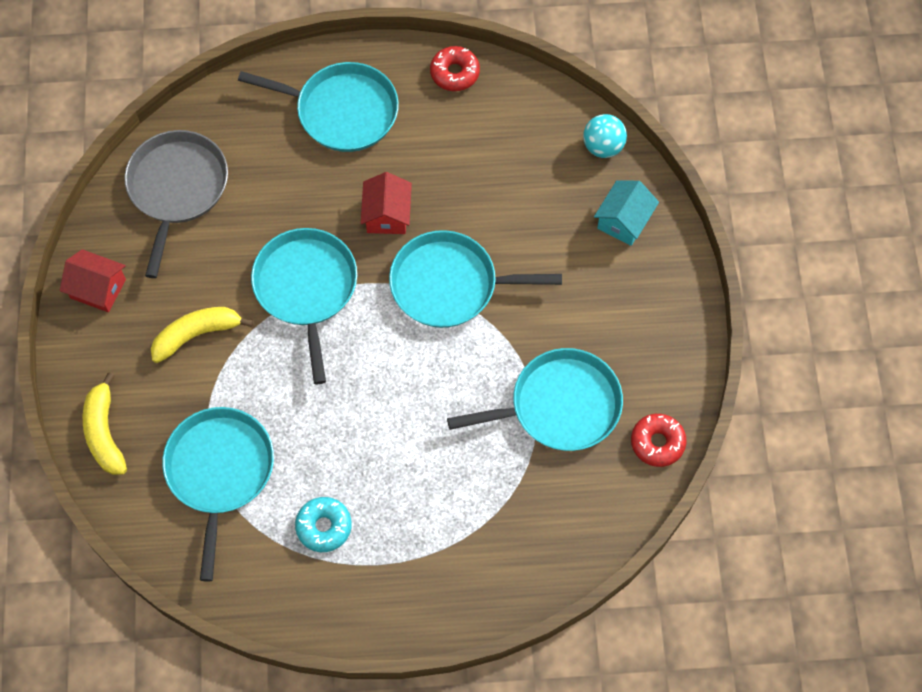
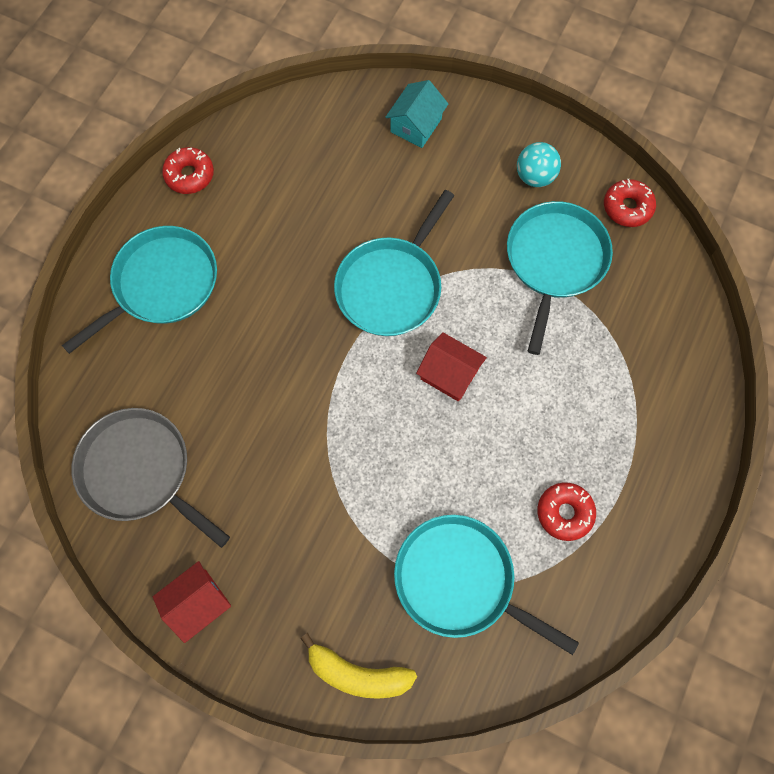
camera: 60 degrees left, 5 degrees up
(197, 334) = (306, 530): yellow banana -> none
(306, 288) = (321, 407): turquoise pan -> none
(324, 527) = (564, 512): turquoise donut -> red donut
(387, 215) = (291, 301): red house -> red house (449, 374)
(603, 147) = (338, 104): turquoise ball -> turquoise ball (534, 177)
(624, 221) = (416, 125): turquoise house -> turquoise house turned 60 degrees clockwise

